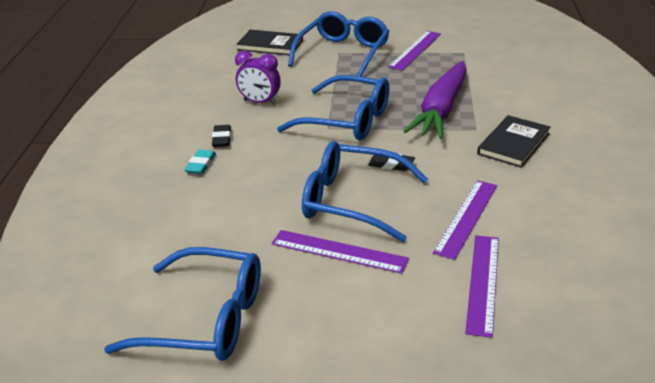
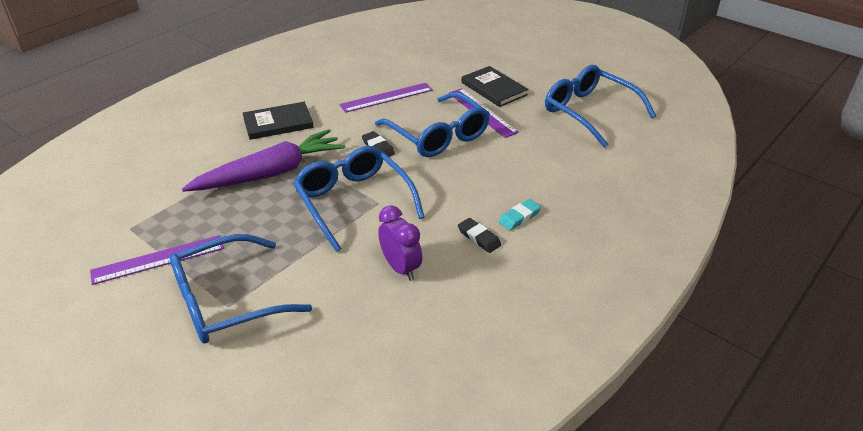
camera: 145 degrees left, 5 degrees up
(222, 139) = (479, 238): black eraser -> black eraser turned 75 degrees counterclockwise
(270, 45) = (276, 378): black book -> black book (494, 89)
(483, 283) = (427, 70): purple ruler -> none

